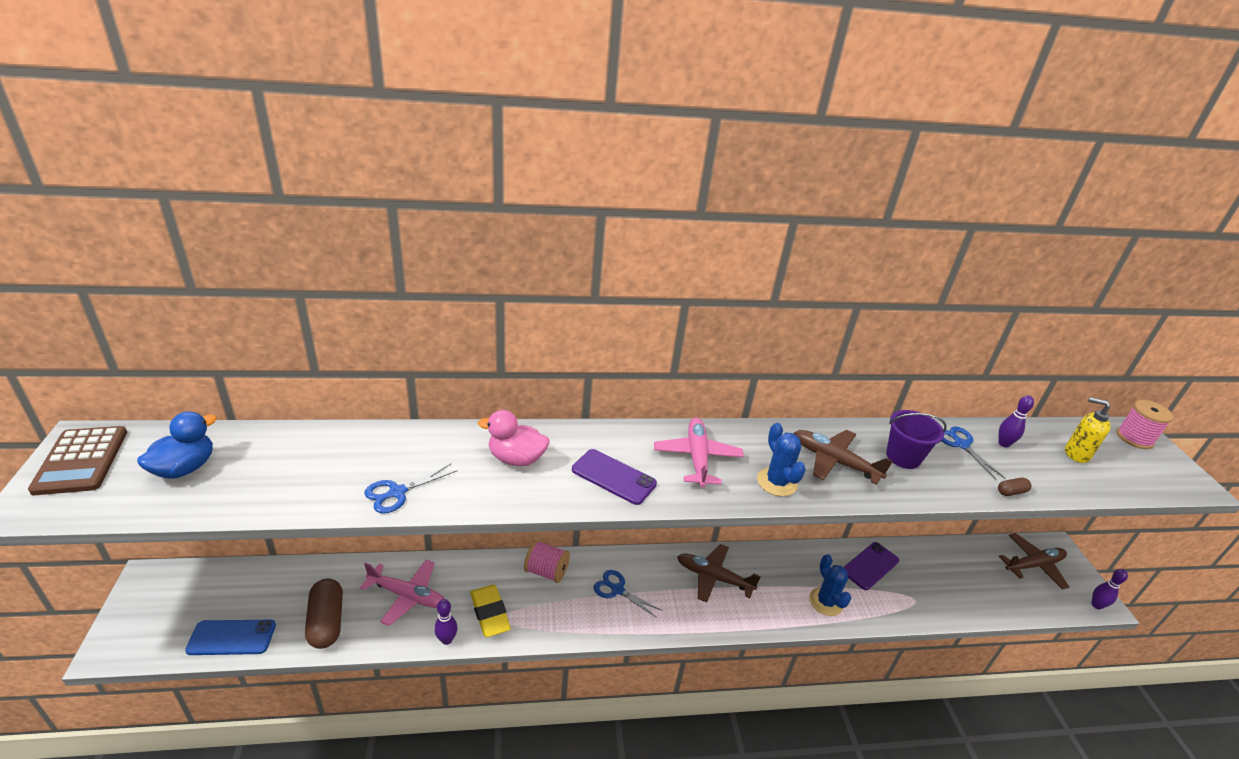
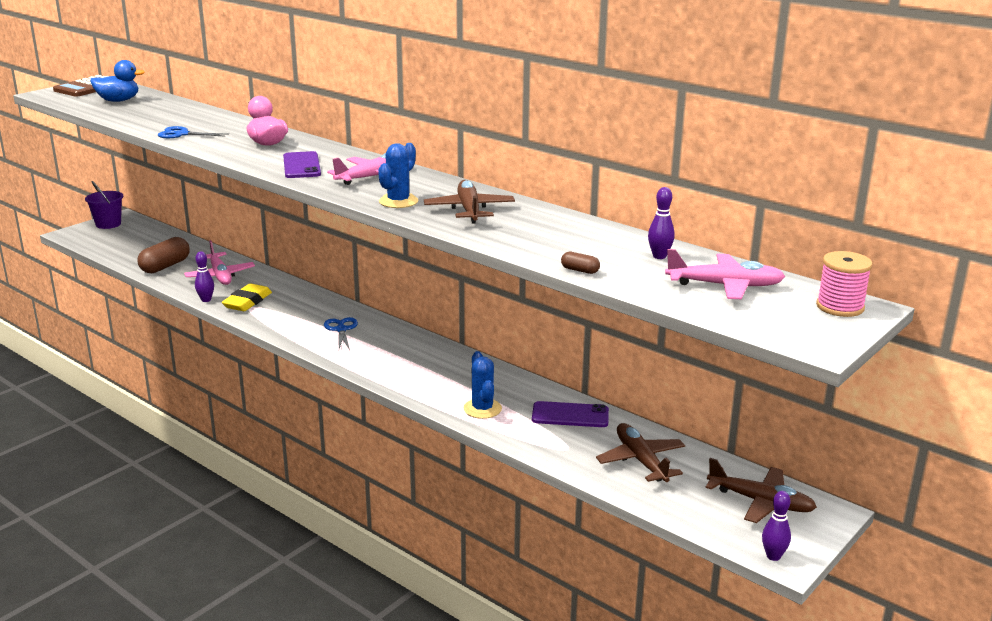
camera: 50 degrees right, 10 degrees down
(232, 637) = (118, 252): blue phone -> none
(546, 571) = (314, 302): pink spool -> none
(714, 577) = (420, 357): brown plane -> brown plane (641, 461)
(826, 602) = (482, 409): blue cactus -> blue cactus turned 45 degrees counterclockwise
(903, 457) = (534, 228): purple bucket -> purple bucket (108, 224)
(961, 444) = (612, 242): blue scissors -> none
(1076, 454) = (724, 286): yellow soap dispenser -> pink plane

